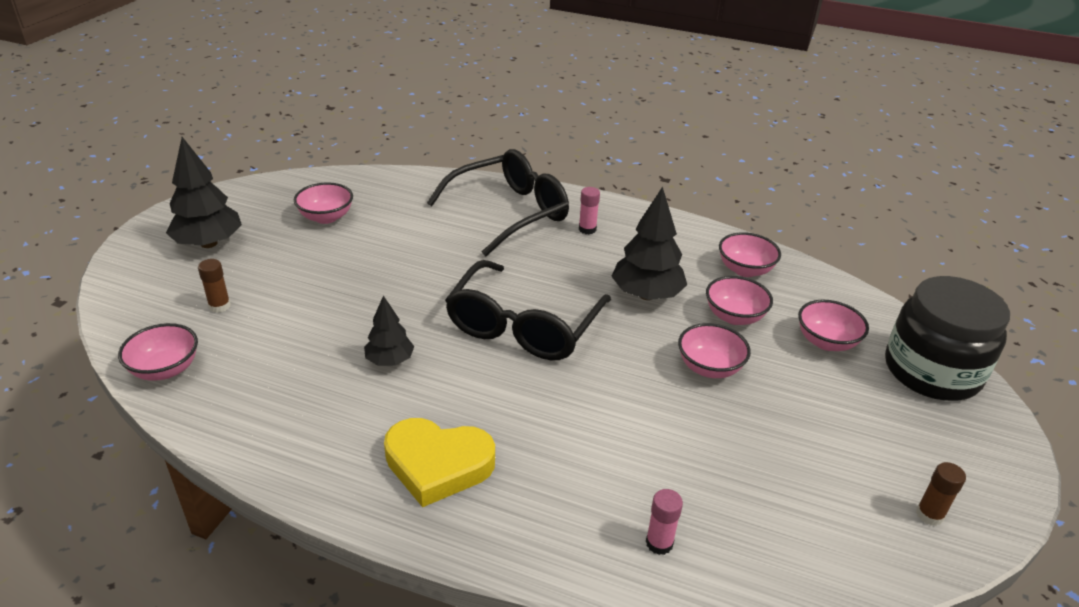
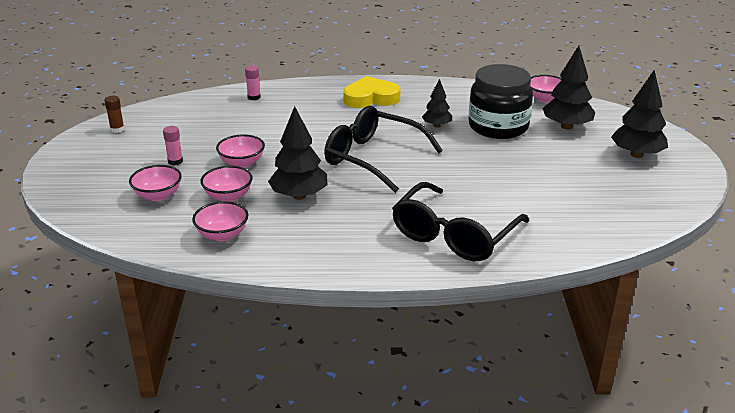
camera: 160 degrees right, 5 degrees down
(219, 306) = (566, 126): brown glue stick -> black tree
(326, 217) = (591, 192): pink bowl -> none
(524, 325) = (374, 158): black glasses -> black glasses turned 60 degrees counterclockwise
(587, 229) = (374, 237): pink glue stick -> pink glue stick (175, 161)
(931, 371) = (83, 194): black jar -> black jar (498, 126)

